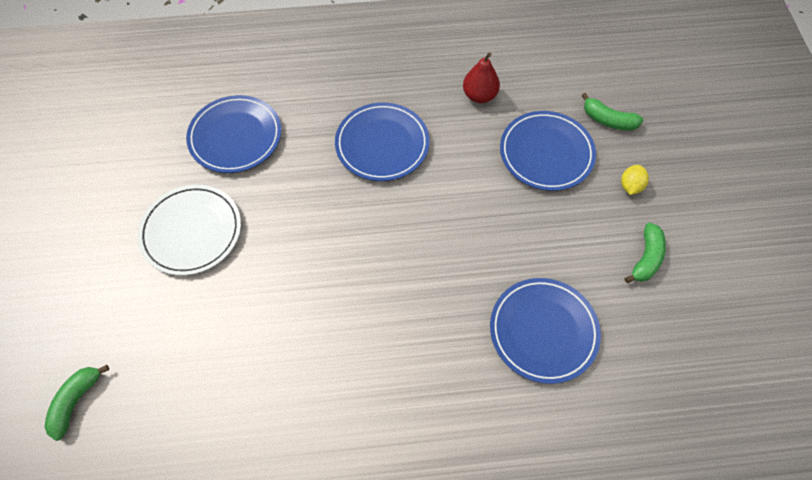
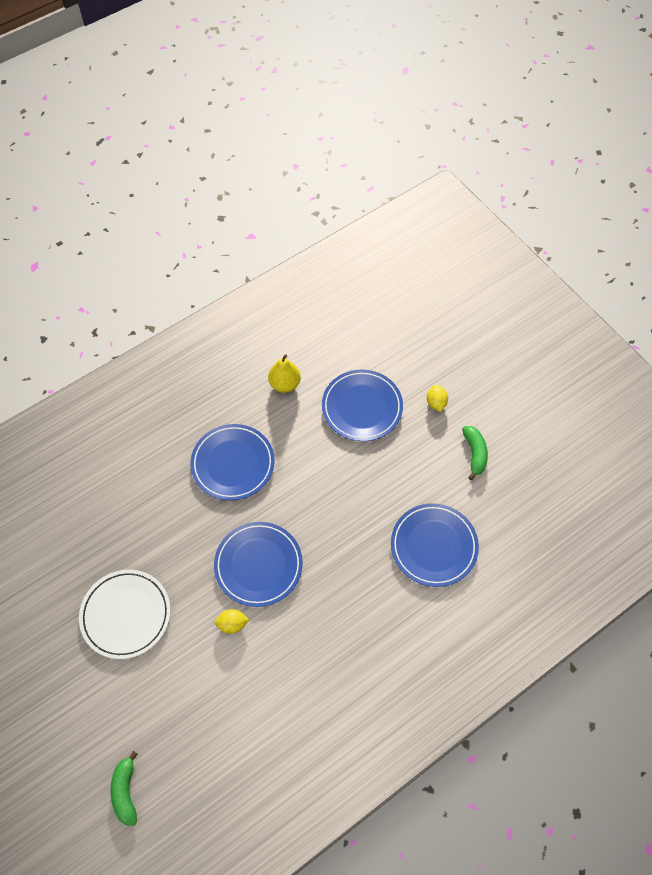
camera: 30 degrees left, 0 degrees up
(235, 137) = (108, 518): blue plate -> blue plate (258, 565)
(283, 296) = (232, 624): none -> yellow lemon
(479, 95) = (284, 384): red pear -> yellow pear
(608, 120) = (392, 356): green banana -> none

